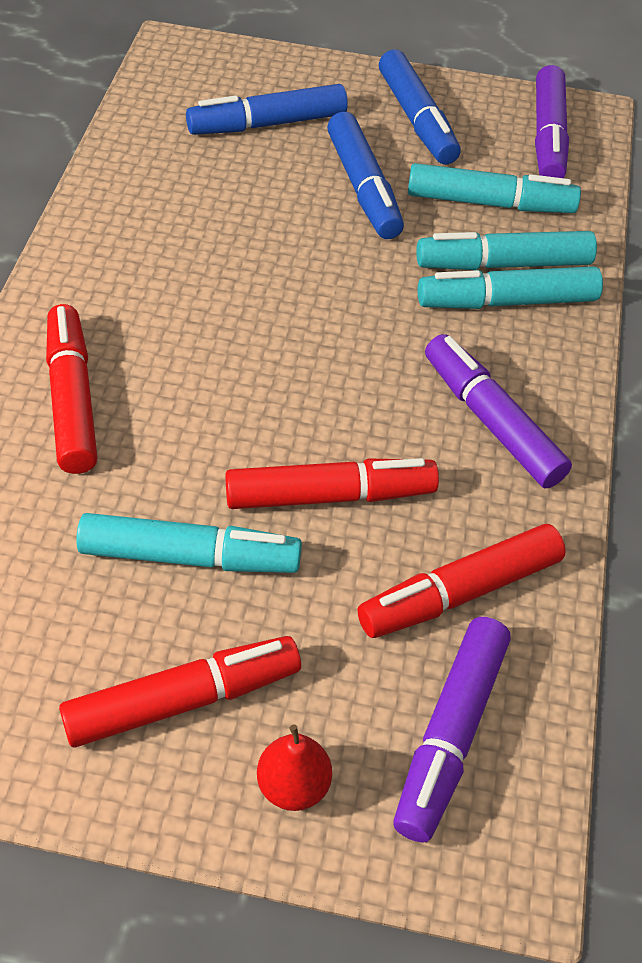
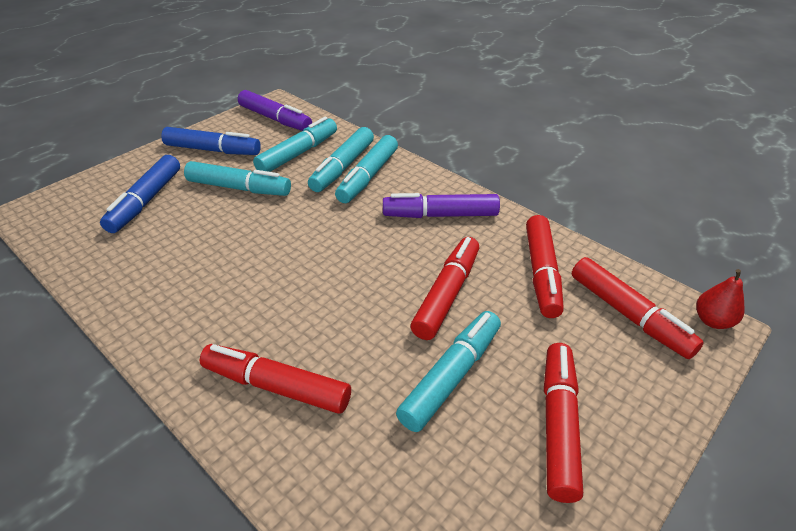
camera: 55 degrees left, 10 degrees down
(293, 785) = (639, 395): red pear -> red pear (712, 321)
(363, 188) = (239, 188): blue marker -> turquoise marker
(450, 734) = (628, 315): purple marker -> red marker

